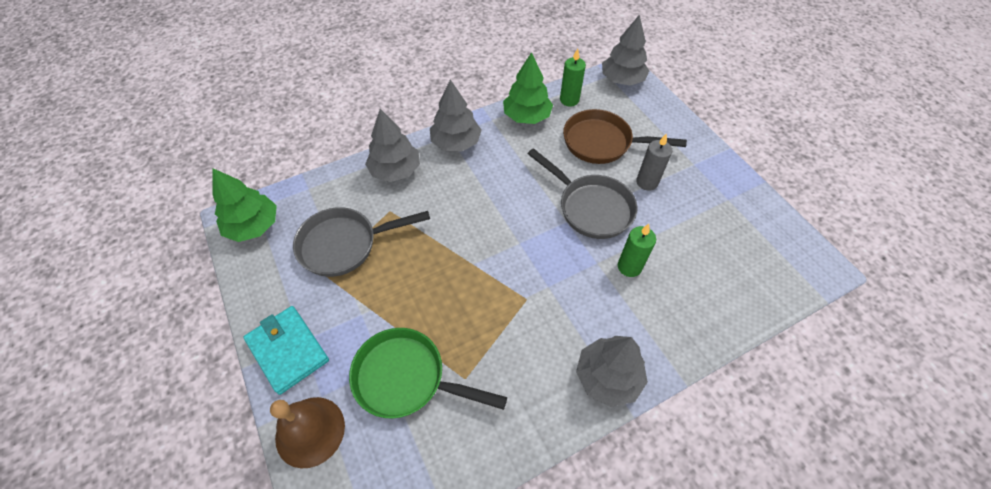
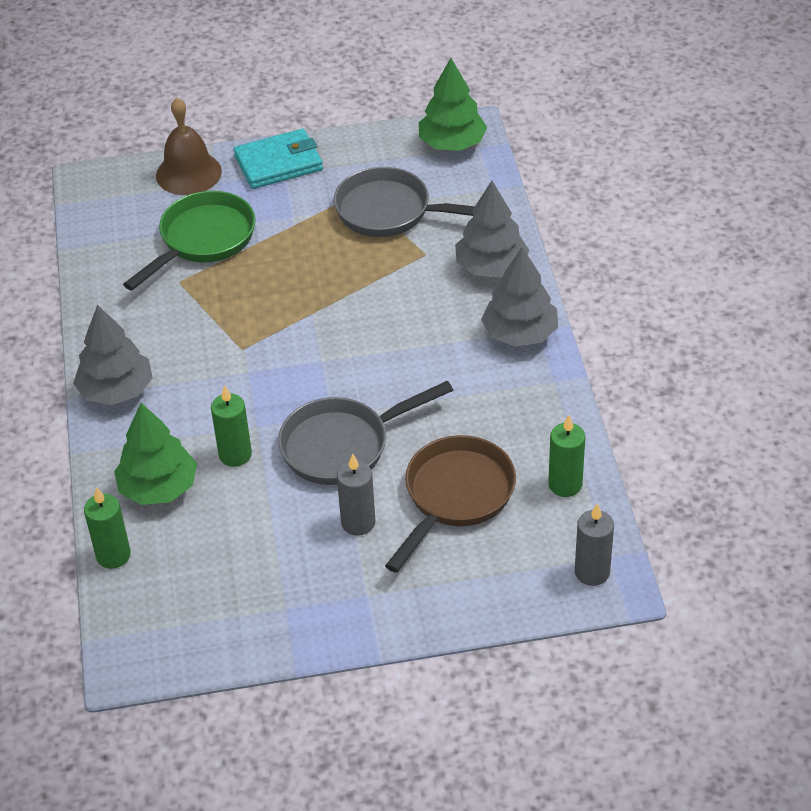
camera: 110 degrees right, 10 degrees down
(345, 245) = (390, 212): grey pan -> grey pan turned 75 degrees counterclockwise
(526, 116) = (545, 422): green tree -> green tree (158, 487)
(622, 80) = (592, 572): grey tree -> grey candle
(755, 311) = (113, 555): none -> green candle

